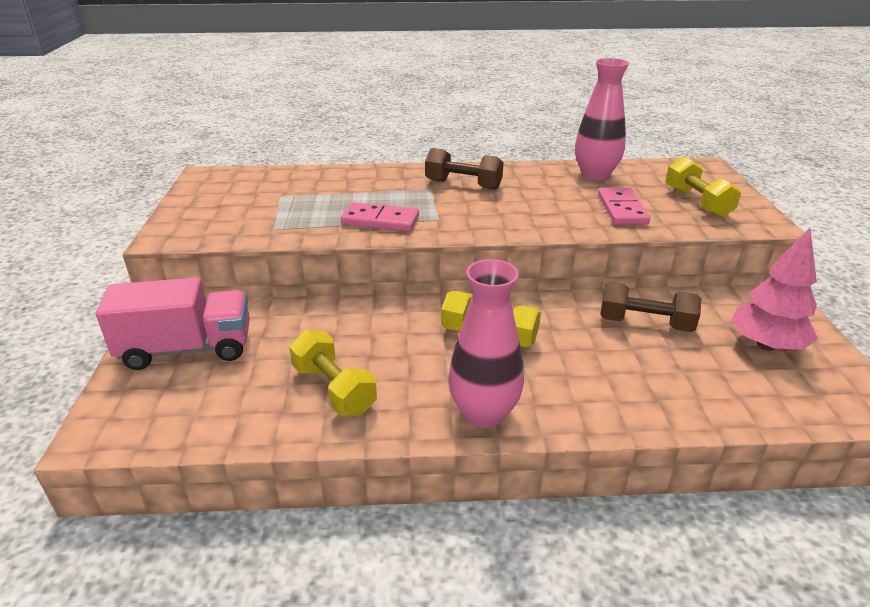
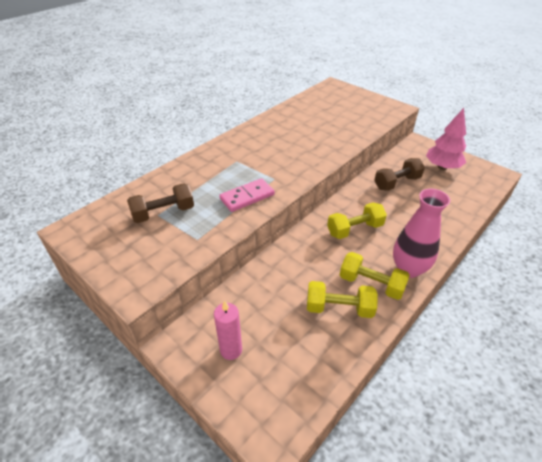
camera: 45 degrees left, 10 degrees up
(187, 349) = (231, 350): pink truck -> pink candle
(463, 185) = (249, 149): brown dumbbell -> brown dumbbell (163, 213)
(595, 175) = (299, 112): pink vase -> none
(621, 209) = (340, 127): pink domino -> none
(697, 202) = (361, 108): yellow dumbbell -> yellow dumbbell (371, 284)

